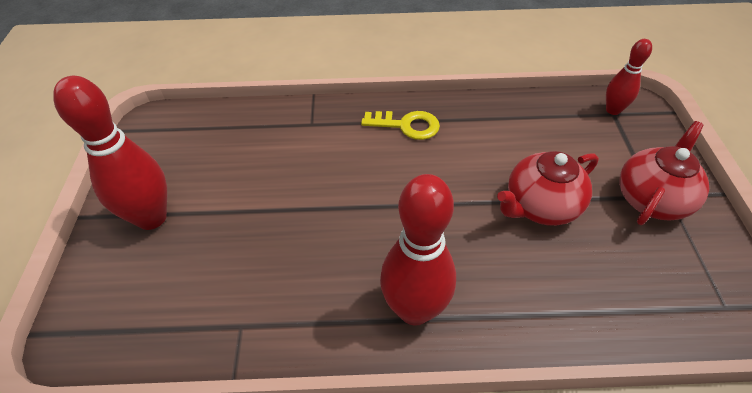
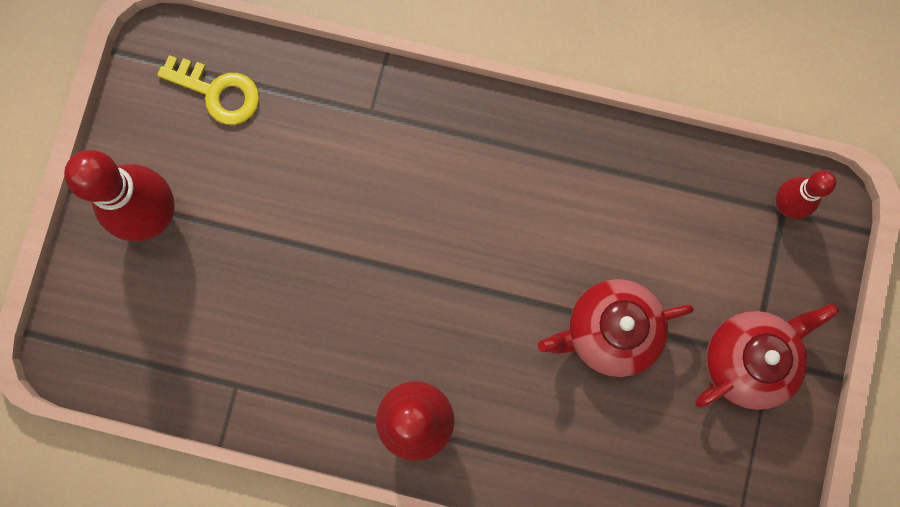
camera: 15 degrees right, 30 degrees up
(407, 125) = (496, 153): yellow key -> yellow key (218, 92)

